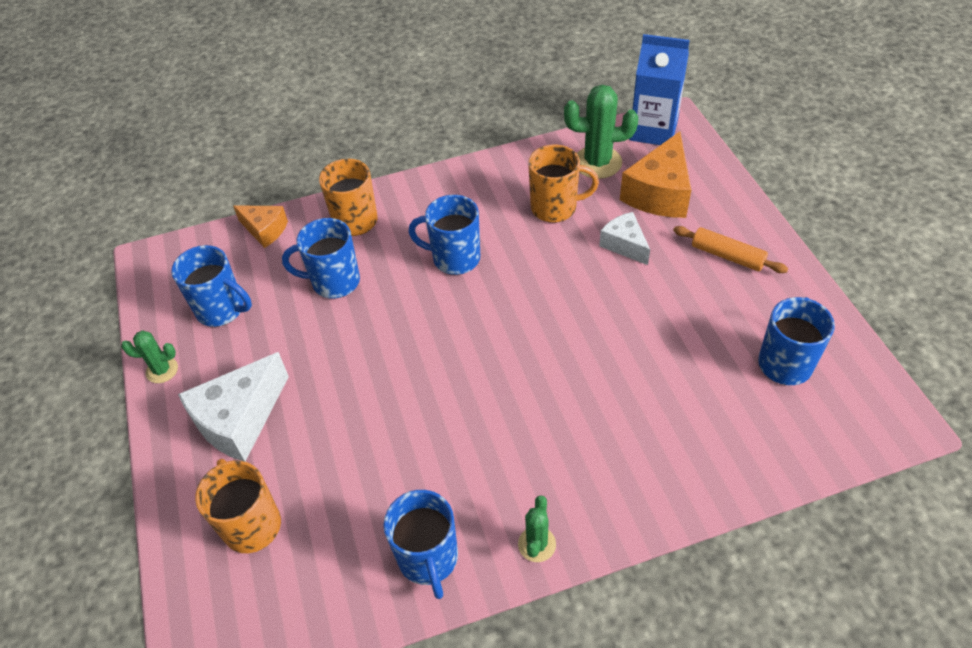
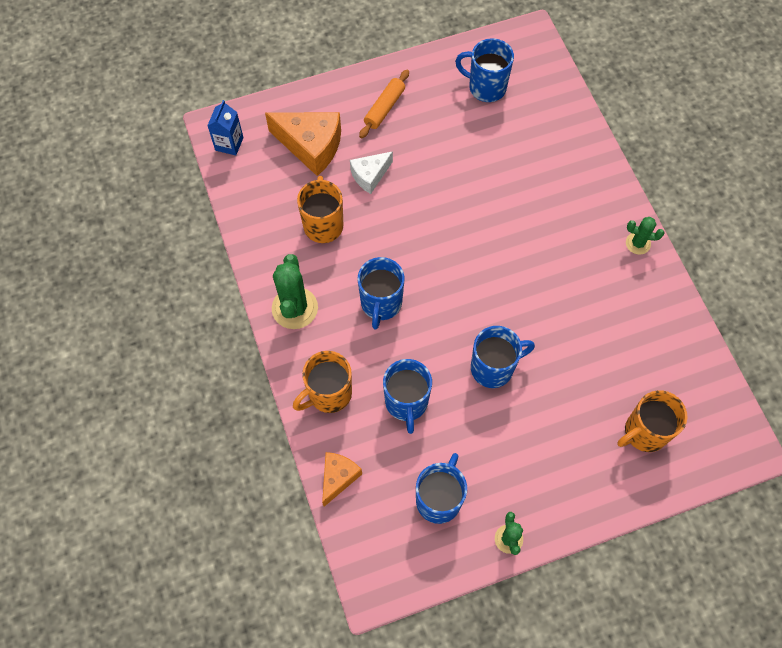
camera: 95 degrees left, 15 degrees up
(240, 420) = (555, 459): white cheese -> none
(428, 559) = (656, 309): blue mug -> blue mug (493, 368)
(597, 162) = (268, 190): green cactus -> green cactus (295, 308)
(653, 130) = (229, 144): blue carton -> blue carton, size x0.59

